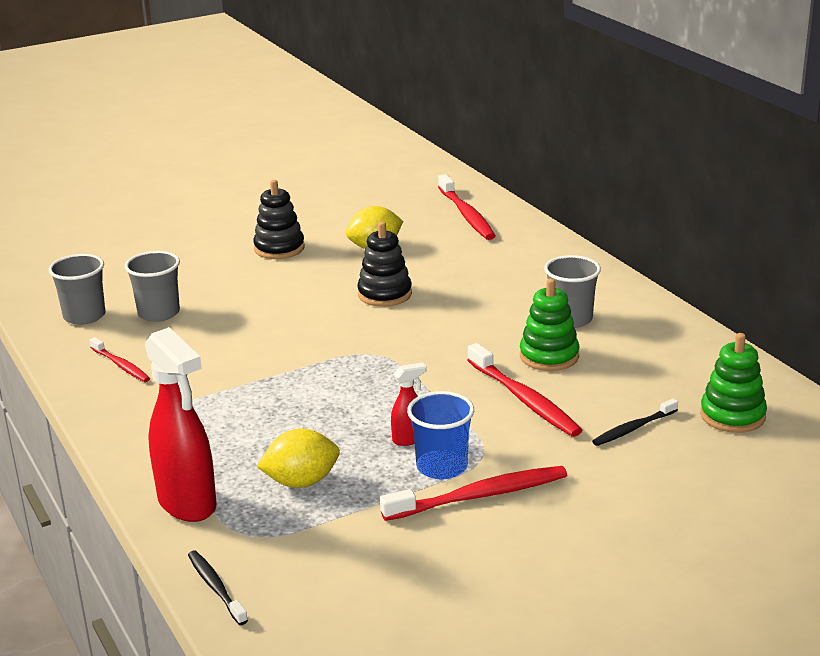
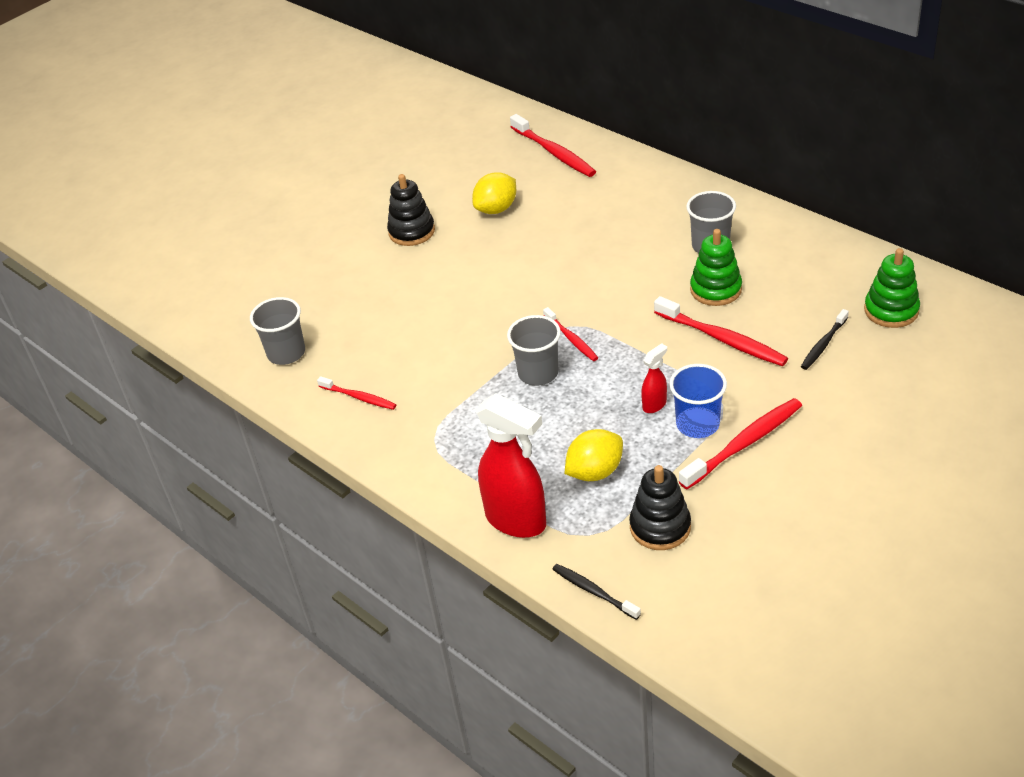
camera: 15 degrees left, 15 degrees up
(159, 313) = (352, 332): grey cup -> grey cup (538, 373)
(366, 364) = (571, 339): none -> red toothbrush
(384, 294) = (538, 259): black stacking toy -> black stacking toy (660, 527)

